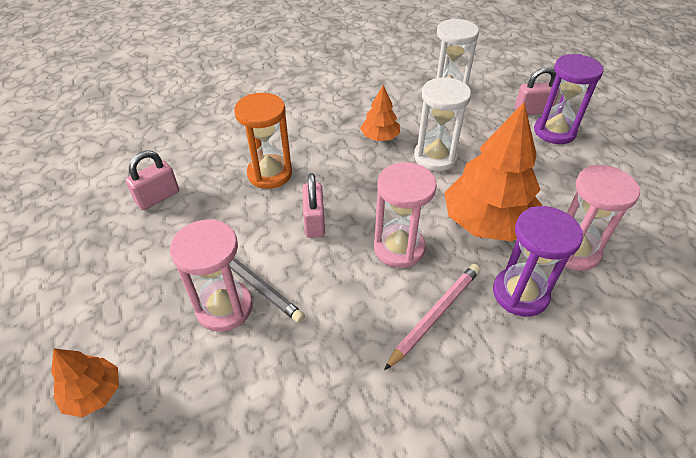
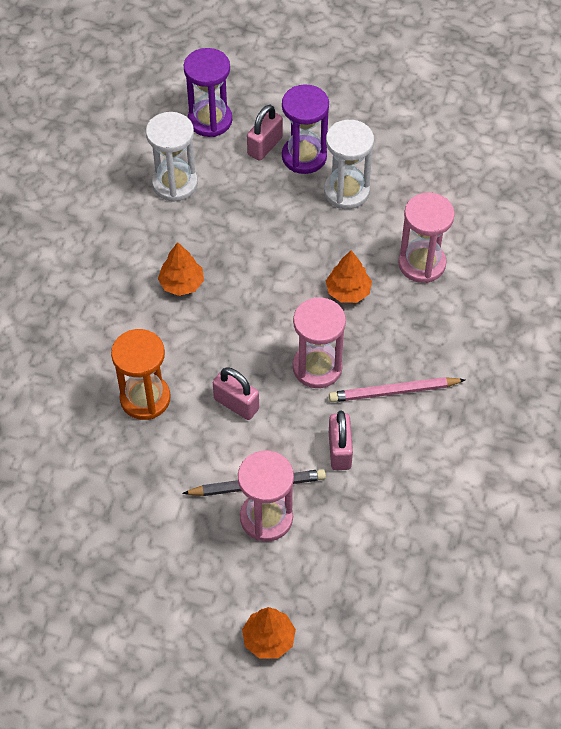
camera: 50 degrees left, 10 degrees up
(158, 197) = (90, 501): pink padlock -> pink padlock (339, 450)
(435, 157) = (248, 264): white hourglass -> white hourglass (346, 191)
(435, 315) = (393, 392): pink pencil -> pink pencil turned 90 degrees counterclockwise
(487, 222) = (348, 291): orange tree -> orange tree, size x0.50
(520, 293) = (424, 328): purple hourglass -> purple hourglass (210, 120)

